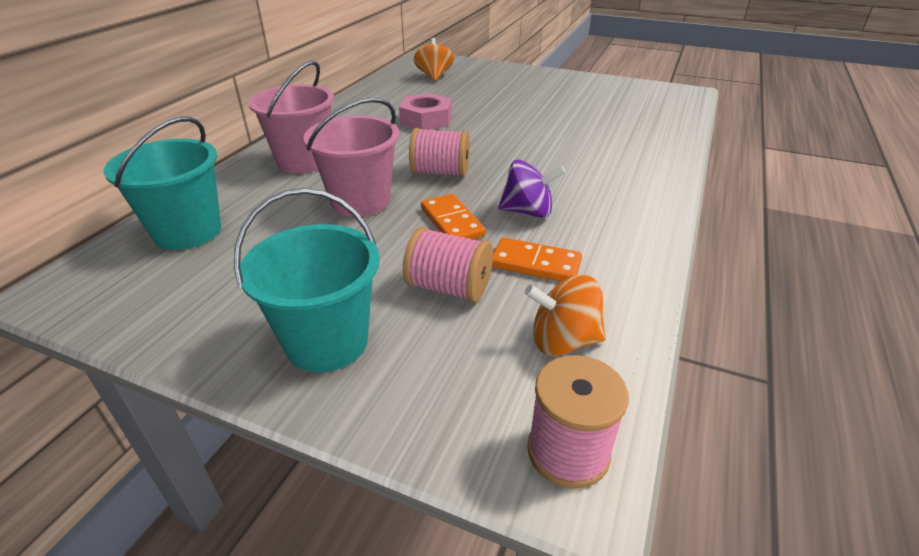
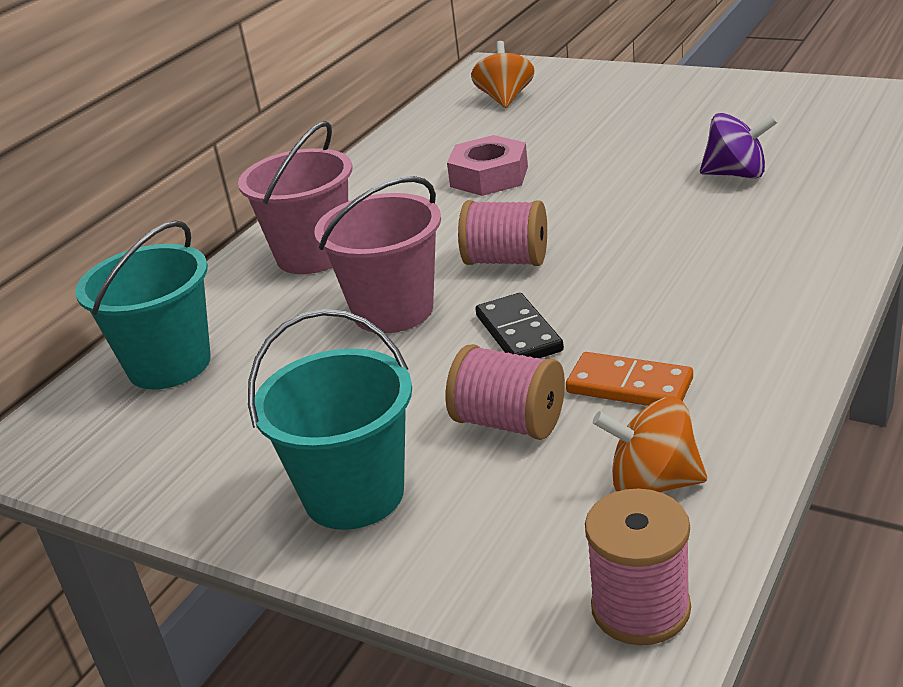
camera: 10 degrees right, 5 degrees down
(451, 222) = (518, 333): orange domino -> black domino
(528, 212) = (627, 313): purple spinning top -> purple spinning top (736, 174)

